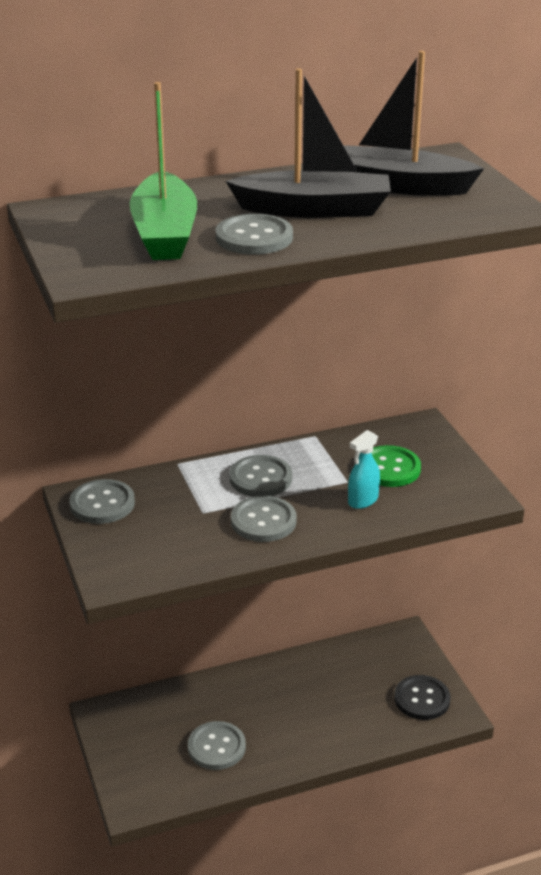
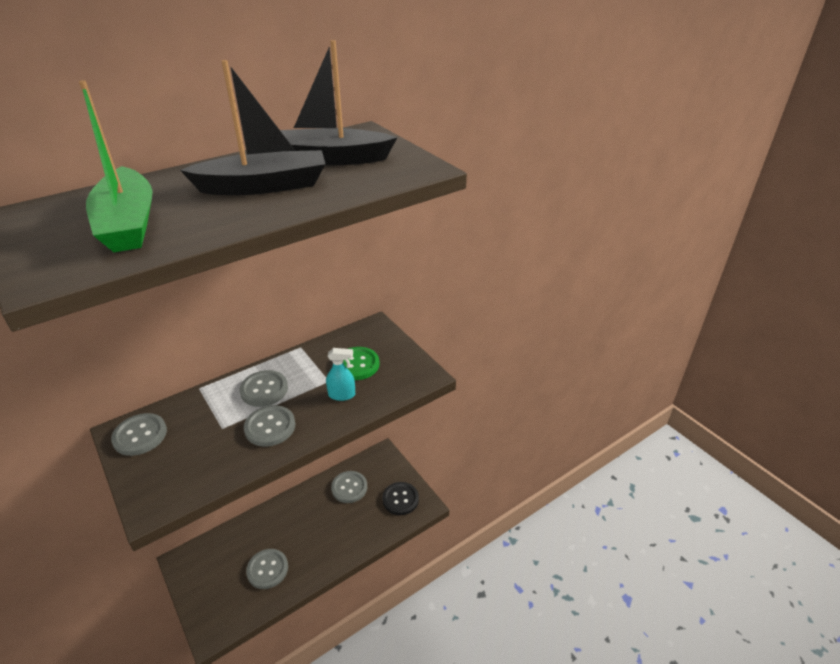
camera: 15 degrees left, 5 degrees up
(254, 237) = (211, 218): grey button -> grey button (349, 488)
(362, 500) = (342, 395): turquoise spray bottle -> turquoise spray bottle turned 120 degrees counterclockwise

